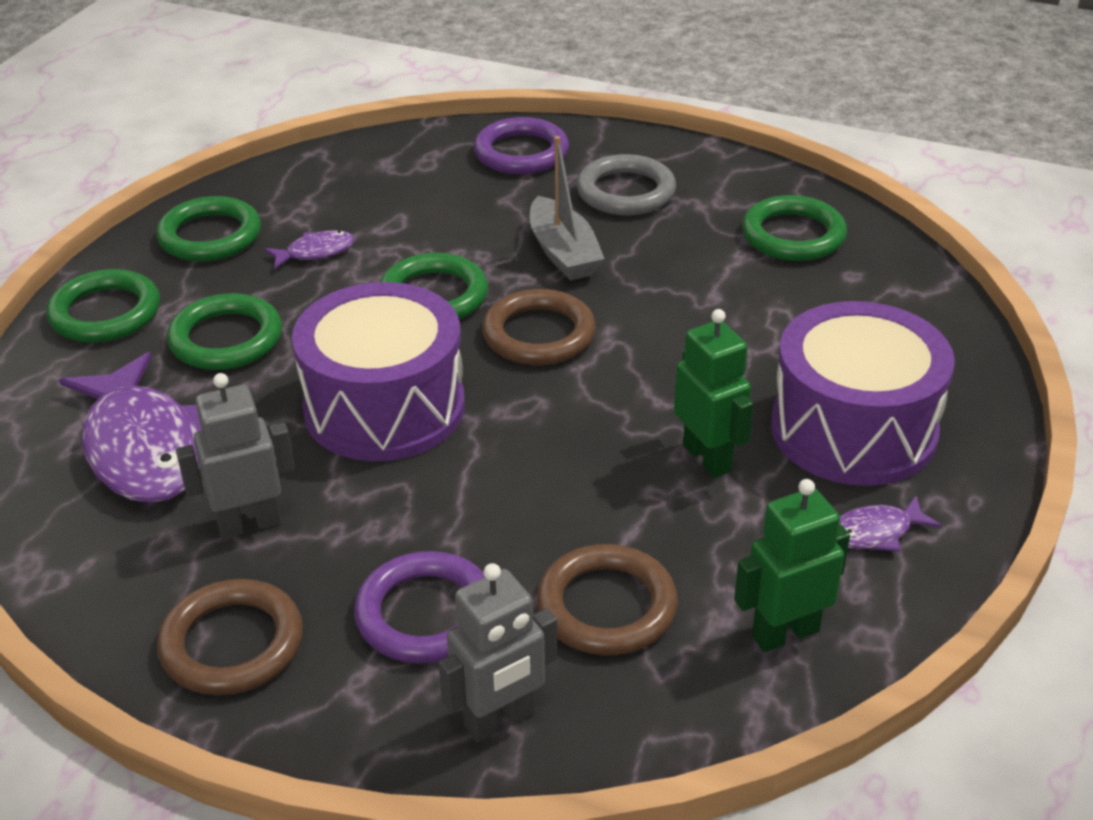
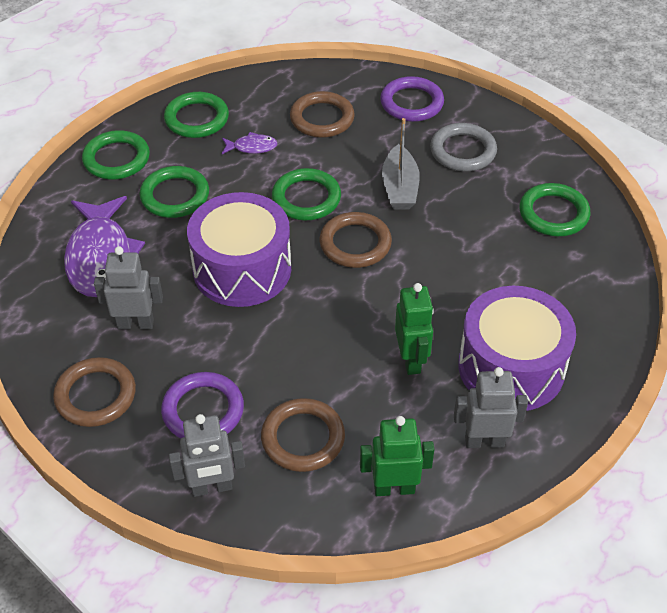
camera: 20 degrees right, 10 degrees up
(402, 196) = (322, 118): none -> brown ring
(876, 532) = (484, 441): purple fish -> grey robot

